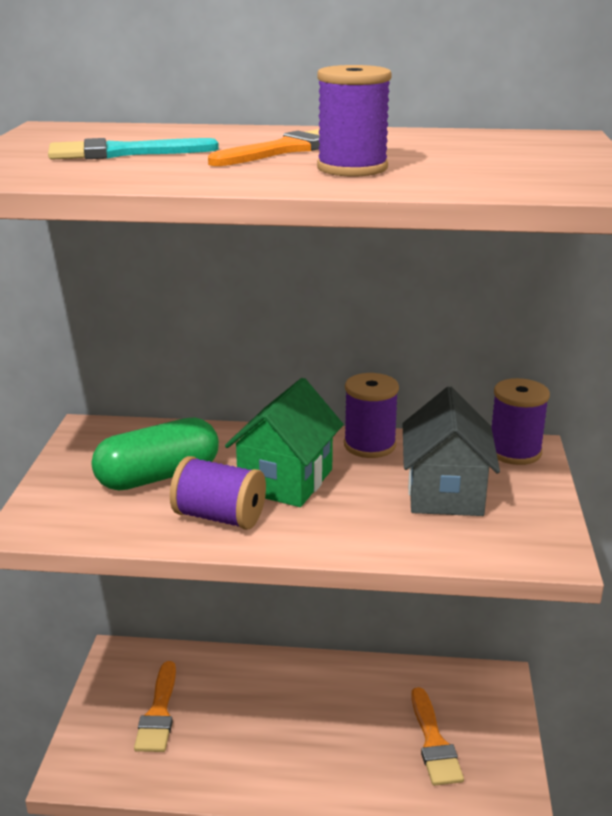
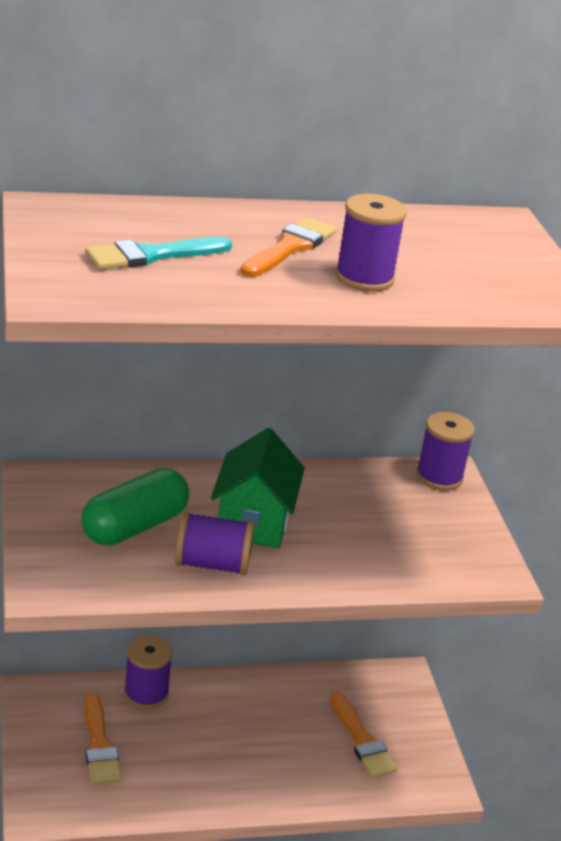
camera: 20 degrees left, 5 degrees up
(369, 445) = (312, 478): purple spool -> purple spool (146, 693)
(445, 493) = (395, 524): grey house -> none

